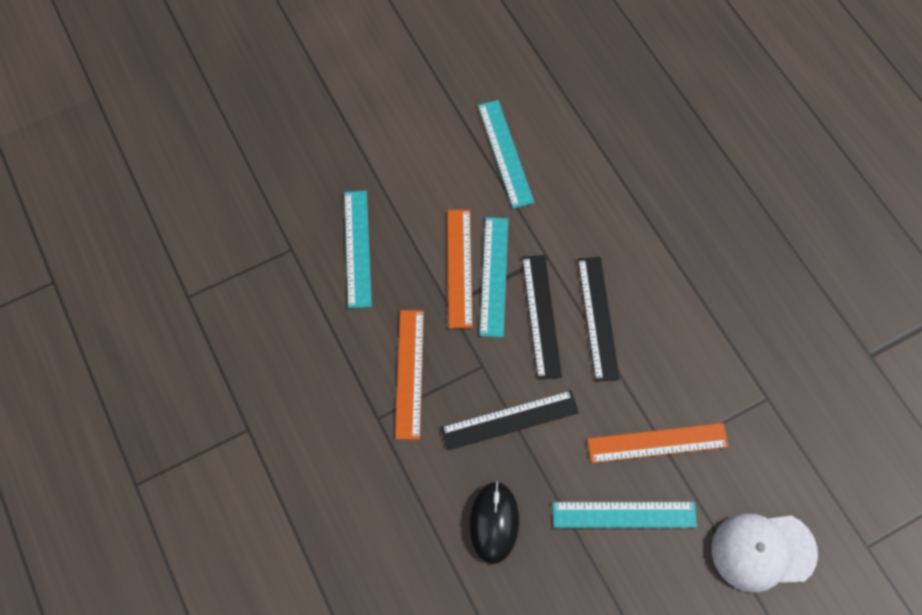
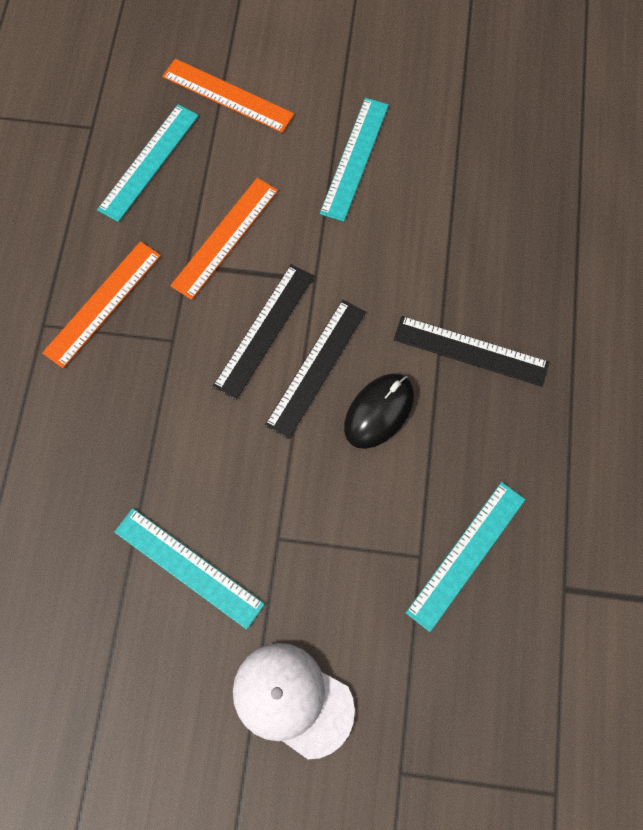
camera: 35 degrees right, 5 degrees up
(494, 276) = (251, 265): turquoise ruler -> turquoise ruler (466, 555)
(494, 522) = (66, 489): black mouse -> black mouse (379, 411)
(509, 420) = (156, 406): black ruler -> black ruler (470, 351)
(657, 443) = (276, 523): orange ruler -> orange ruler (228, 95)

